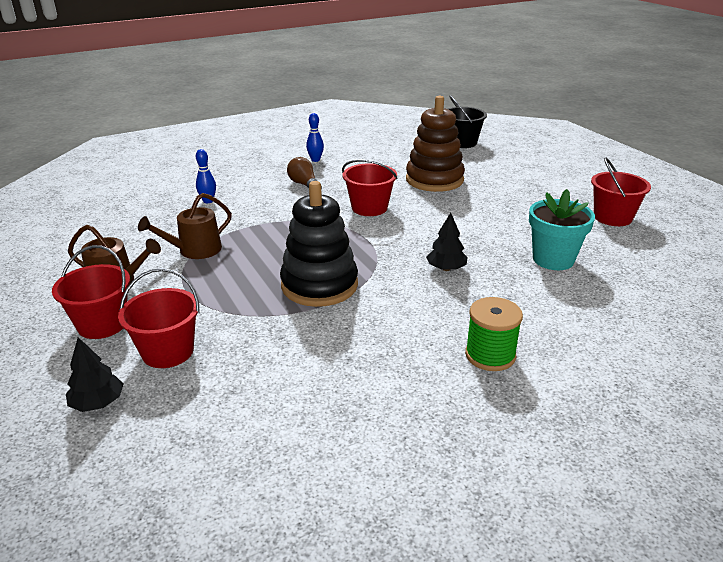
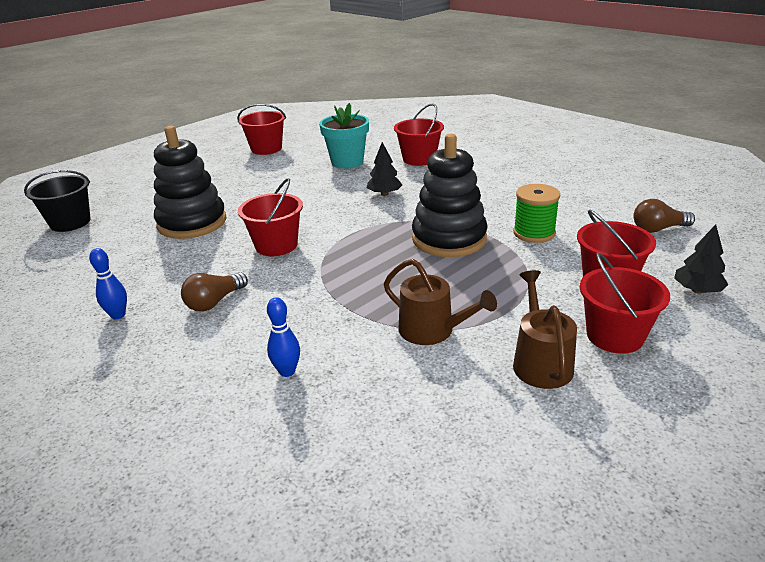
camera: 105 degrees left, 0 degrees up
(224, 441) = (658, 229): none -> brown light bulb
(434, 180) = (192, 223): brown stacking toy -> black stacking toy
(490, 355) = (485, 169): green spool -> green spool (534, 233)
(547, 310) = (419, 159): none -> red bucket

